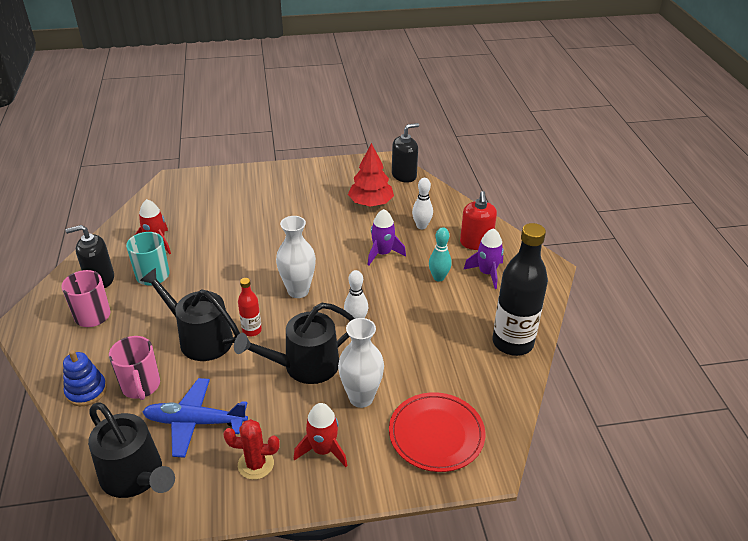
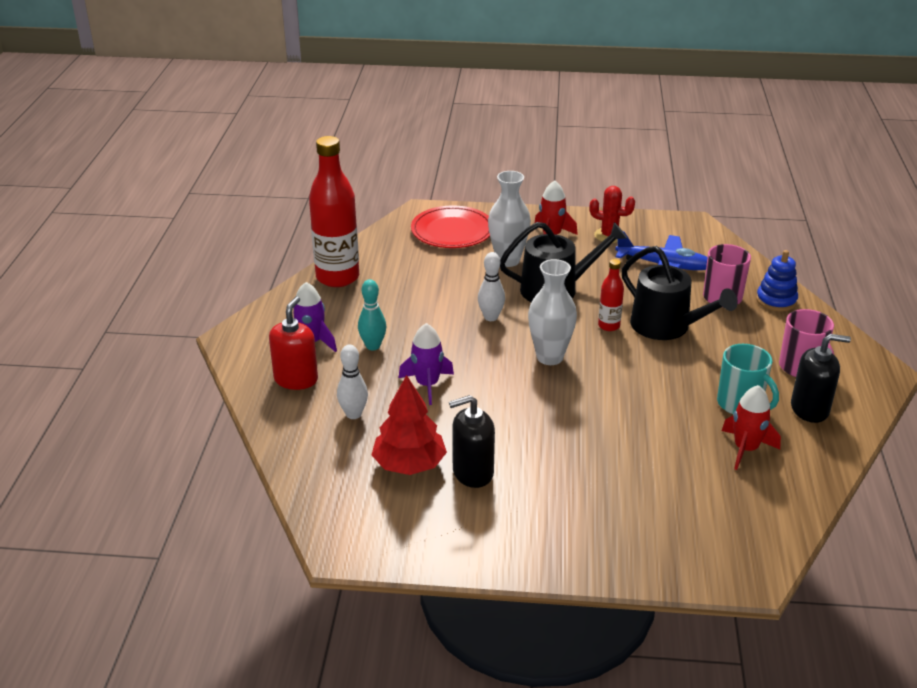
camera: 165 degrees left, 5 degrees down
(135, 476) = (709, 242): black watering can -> none
(404, 175) = (327, 510): black soap dispenser -> black soap dispenser (472, 472)
(512, 343) = (337, 277): black bottle -> red bottle

